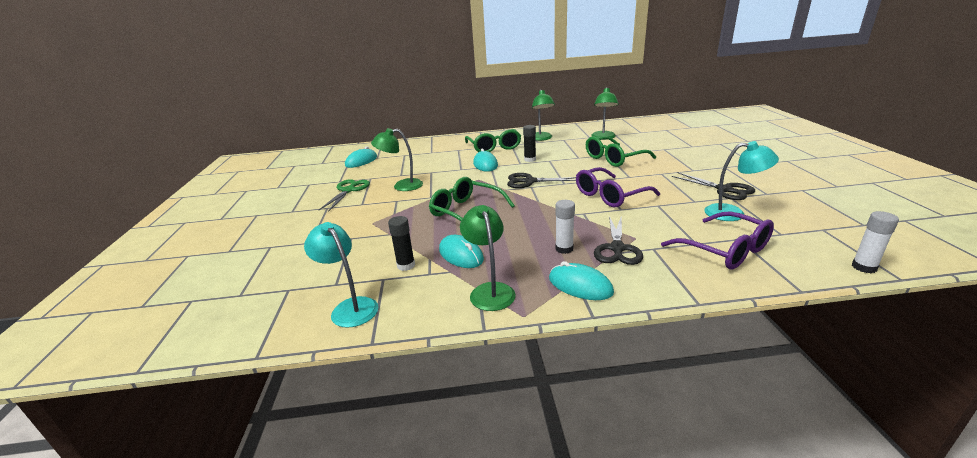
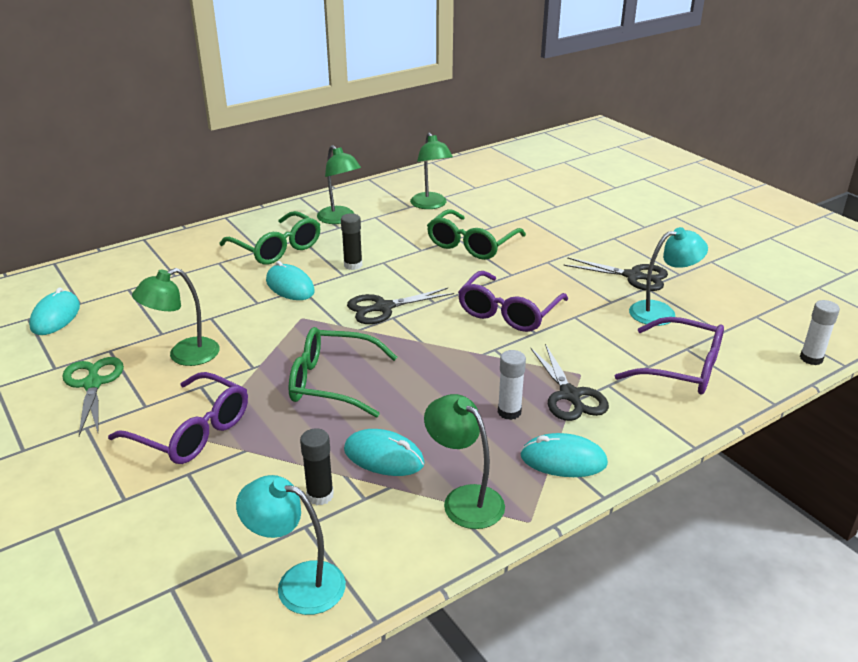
camera: 30 degrees left, 5 degrees up
(372, 220) = (192, 432): none -> purple glasses

